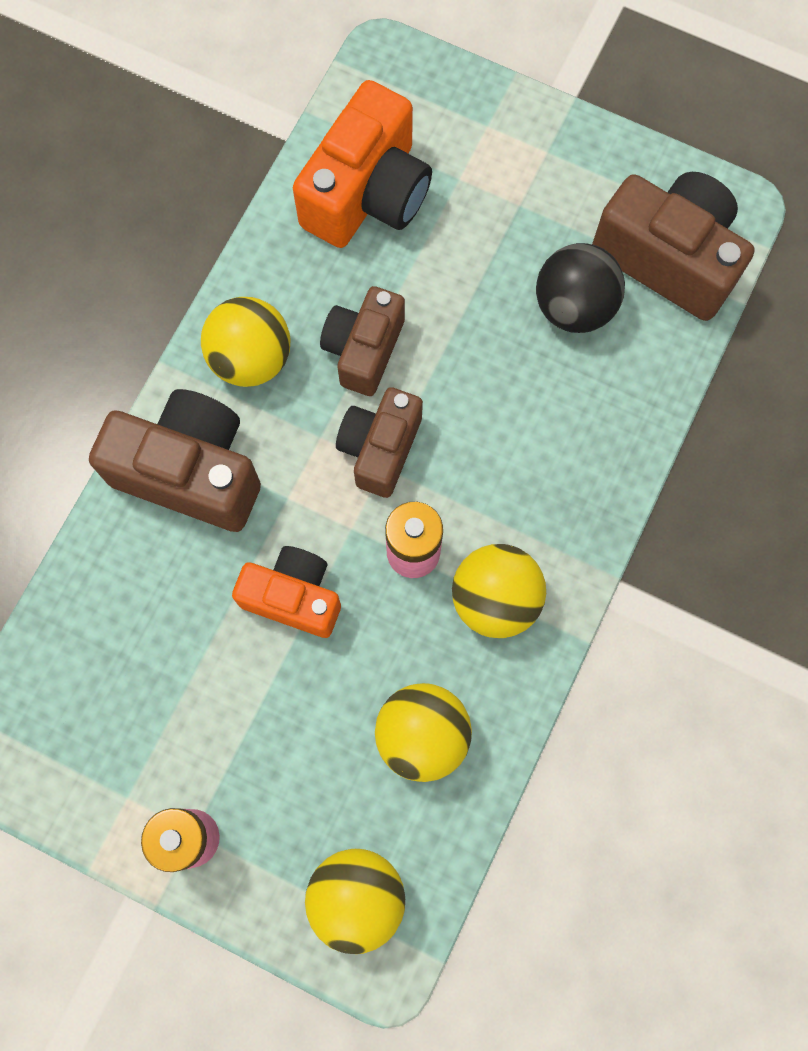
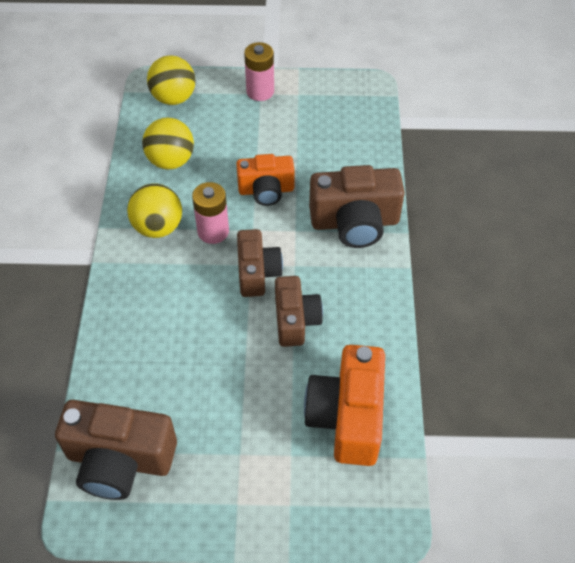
camera: 155 degrees right, 20 degrees down
(251, 359) = (358, 289): yellow ball -> none
(574, 307) = (174, 399): black ball -> none

